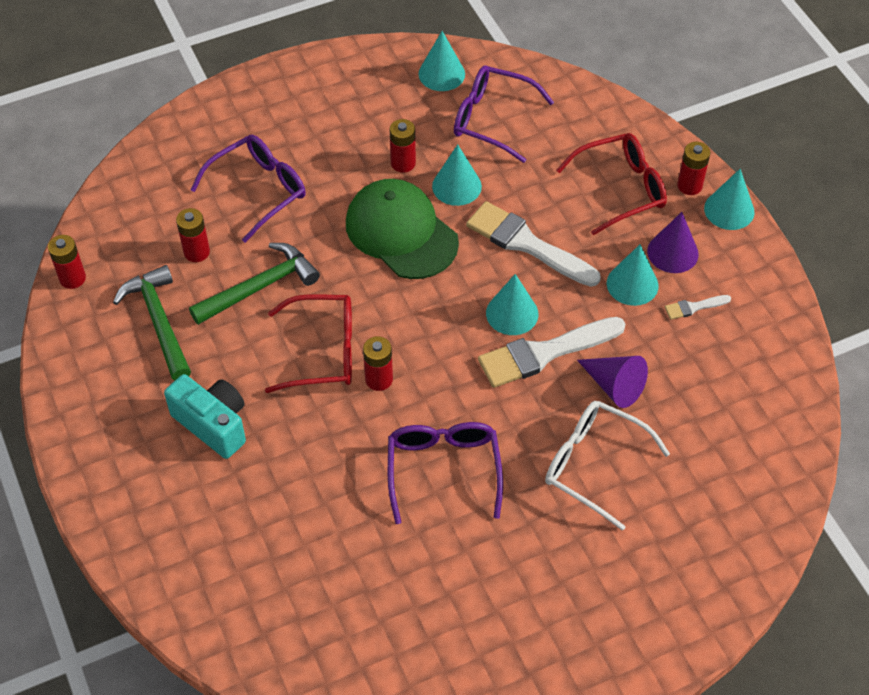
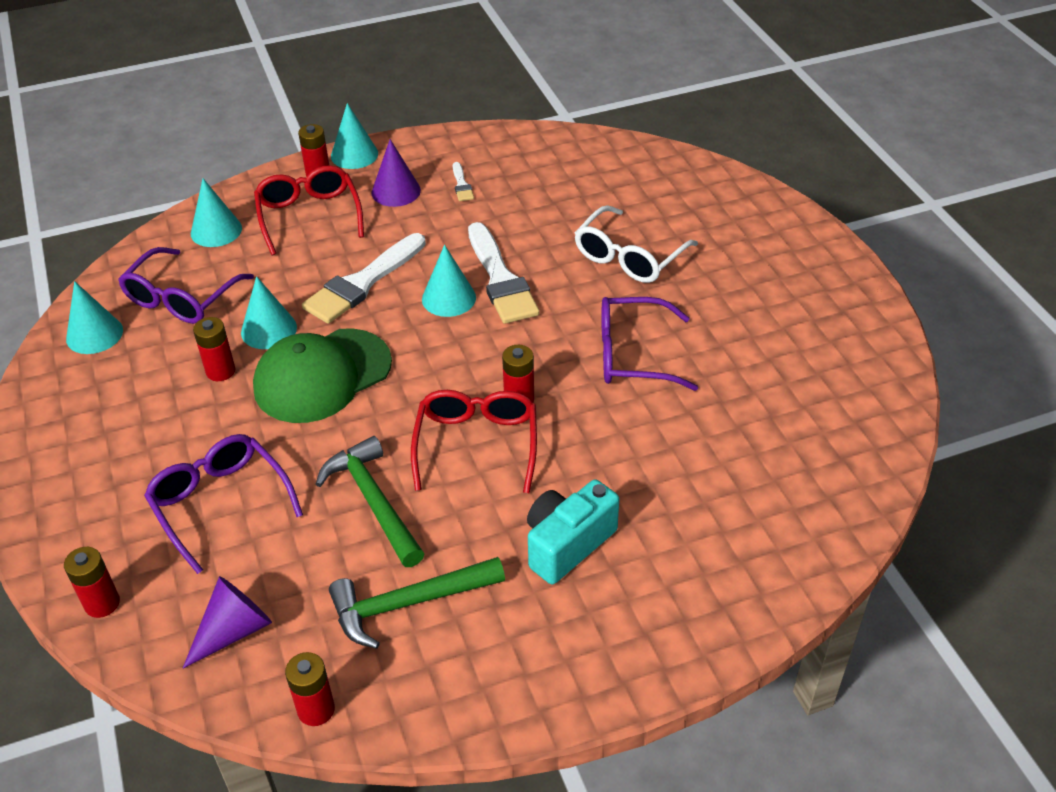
camera: 85 degrees left, 10 degrees down
(196, 252) = (304, 566): red battery -> red battery (102, 603)
(614, 386) = (543, 238): purple cone -> purple cone (234, 630)
(632, 284) = (428, 218): turquoise cone -> turquoise cone (216, 230)

